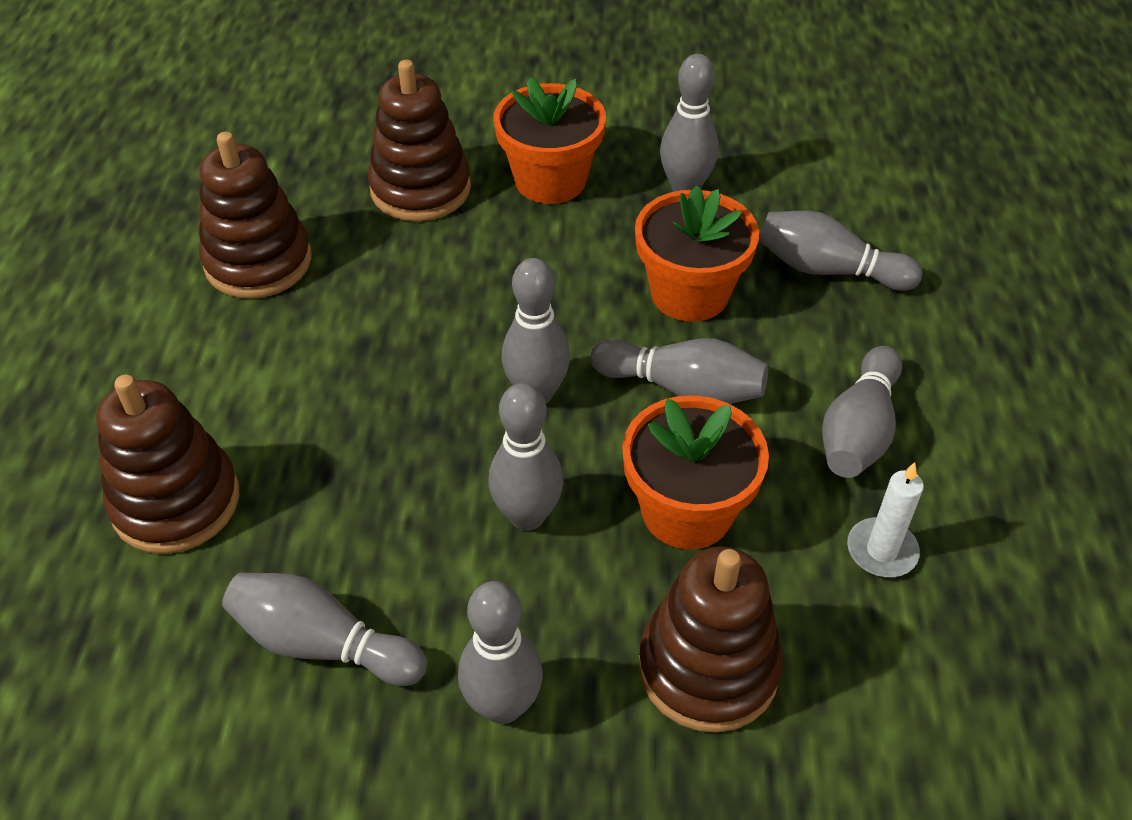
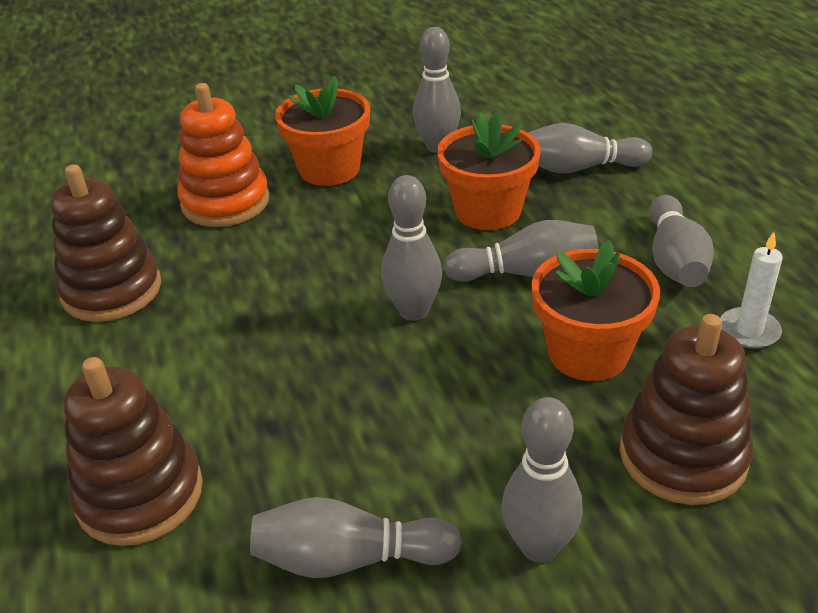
camera: 20 degrees left, 10 degrees down
(420, 189) = (225, 202): brown stacking toy -> orange stacking toy
(527, 516) = (464, 399): grey bowling pin -> none

